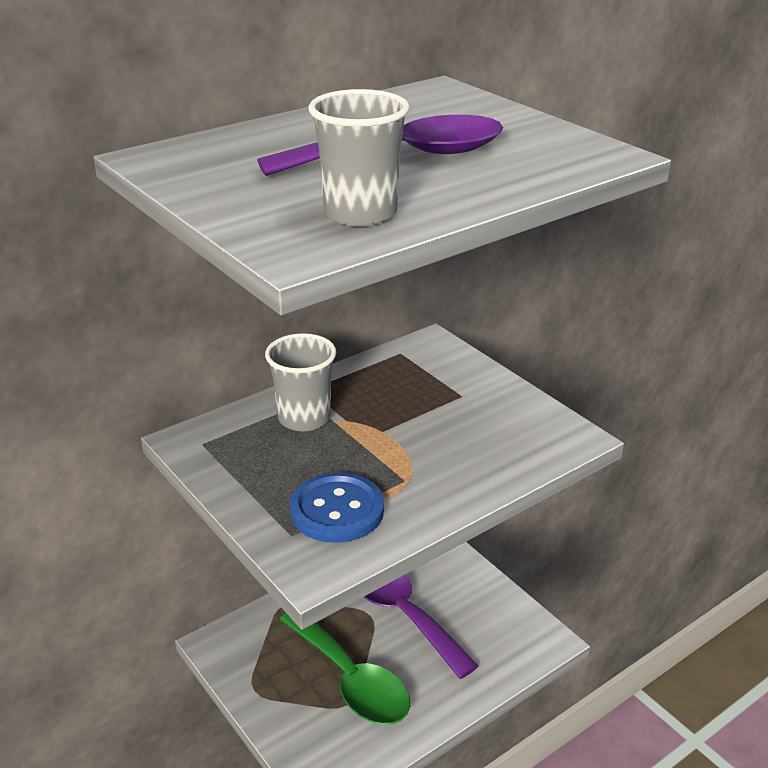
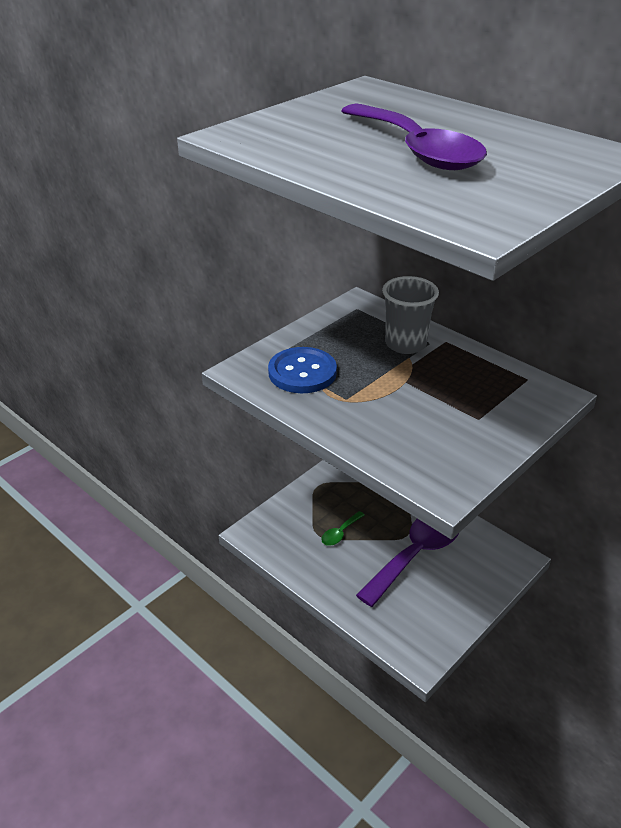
camera: 80 degrees right, 5 degrees up
(351, 680) = (340, 533): green spoon -> green spoon, size x0.43
(360, 213) = (295, 146): grey cup -> none

